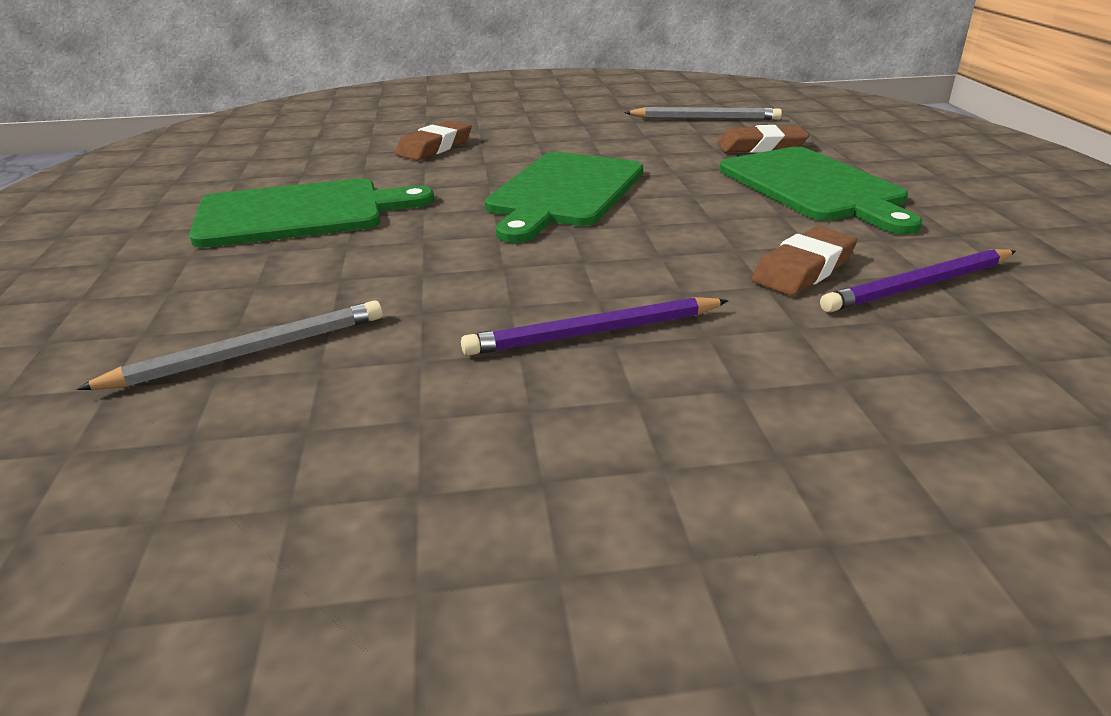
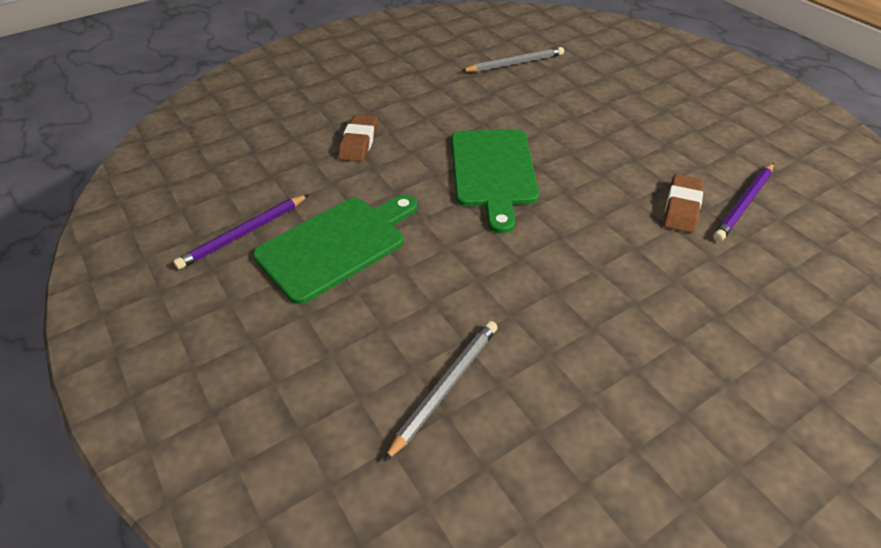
camera: 25 degrees left, 15 degrees up
(594, 332) = (619, 298): purple pencil -> purple pencil (244, 233)
(761, 147) = (573, 89): brown eraser -> none
(814, 187) = (633, 126): green cutting board -> none

